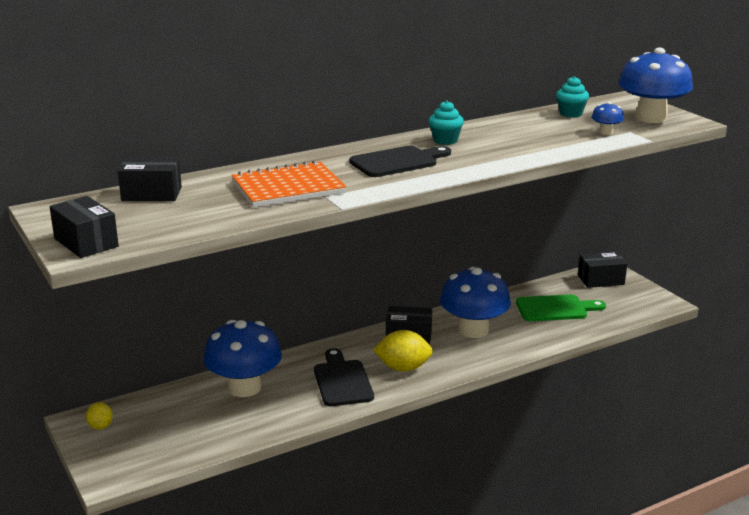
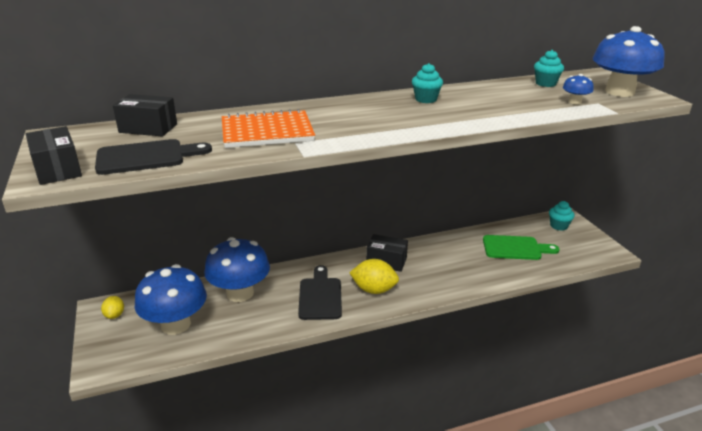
camera: 10 degrees right, 5 degrees up
(397, 162) = (375, 115): black cutting board -> black cutting board (146, 157)
(473, 330) = (441, 261): blue mushroom -> blue mushroom (176, 324)
(601, 280) = (558, 226): black box -> turquoise cupcake

